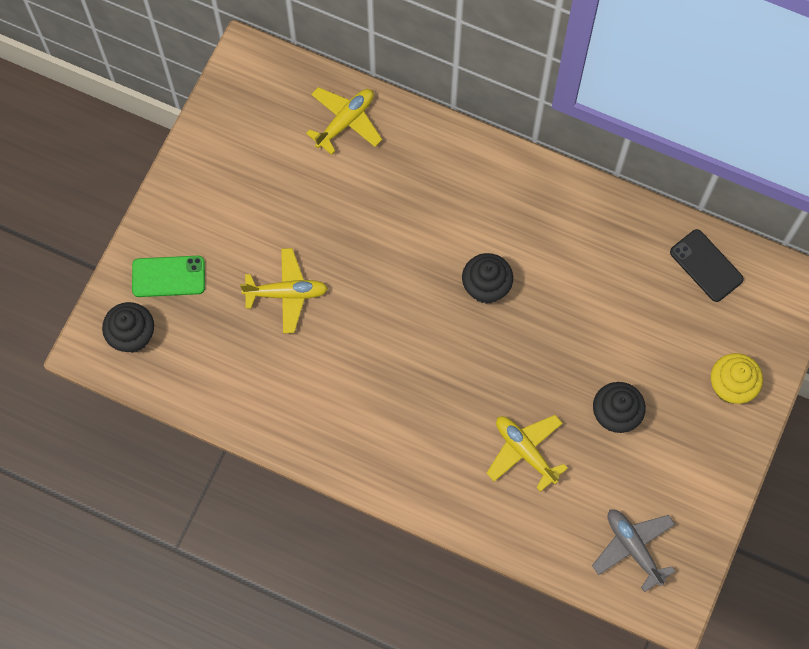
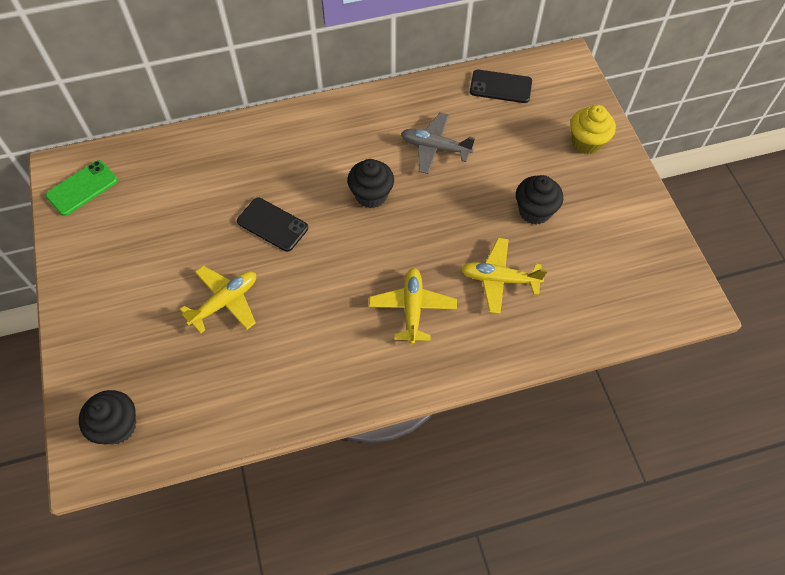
camera: 40 degrees left, 10 degrees down
(168, 276) = (114, 359): green phone -> green phone (82, 188)
(345, 122) = (174, 161): yellow plane -> yellow plane (412, 308)
(379, 250) = (272, 224): none -> black phone
(633, 548) = (632, 285): grey plane -> grey plane (435, 148)

